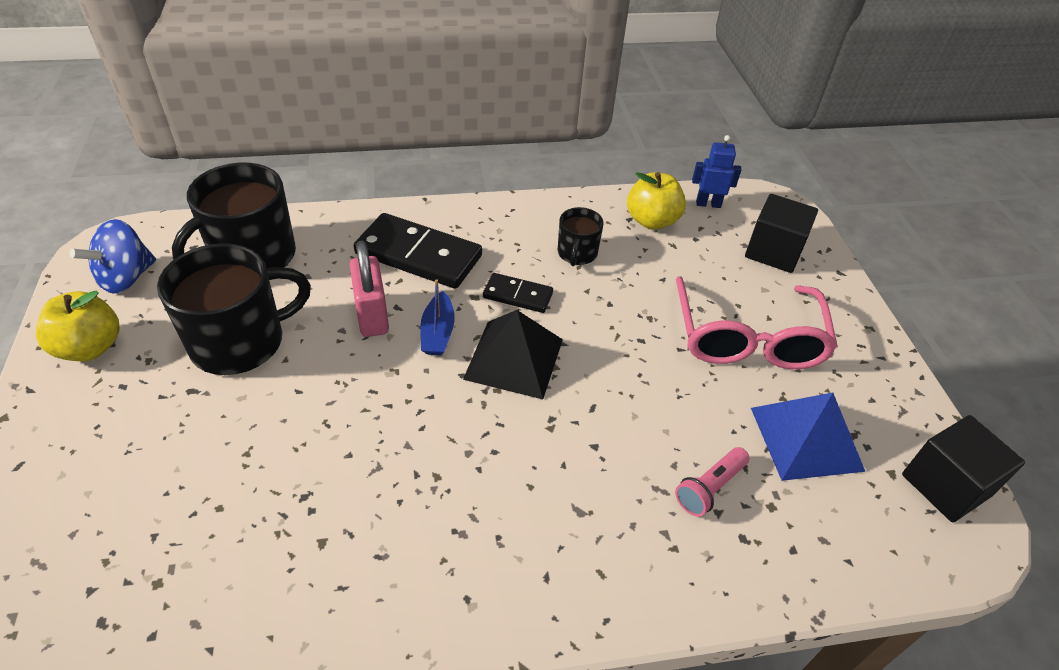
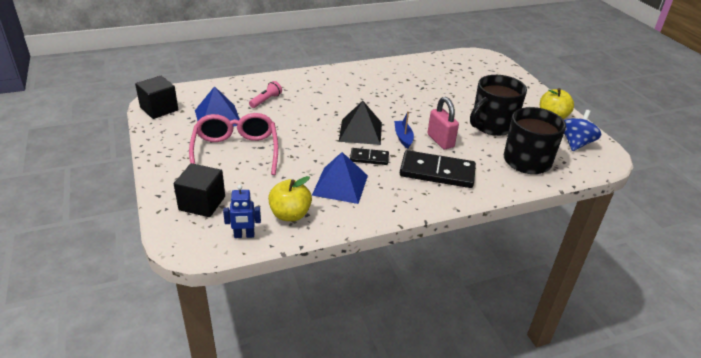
camera: 170 degrees right, 10 degrees down
(577, 254) = (340, 185): black mug -> blue pyramid

